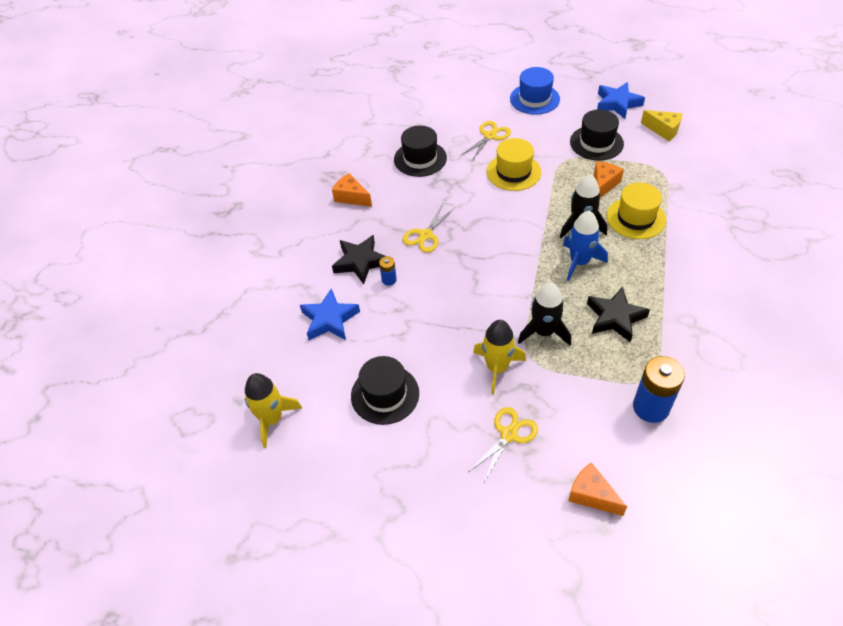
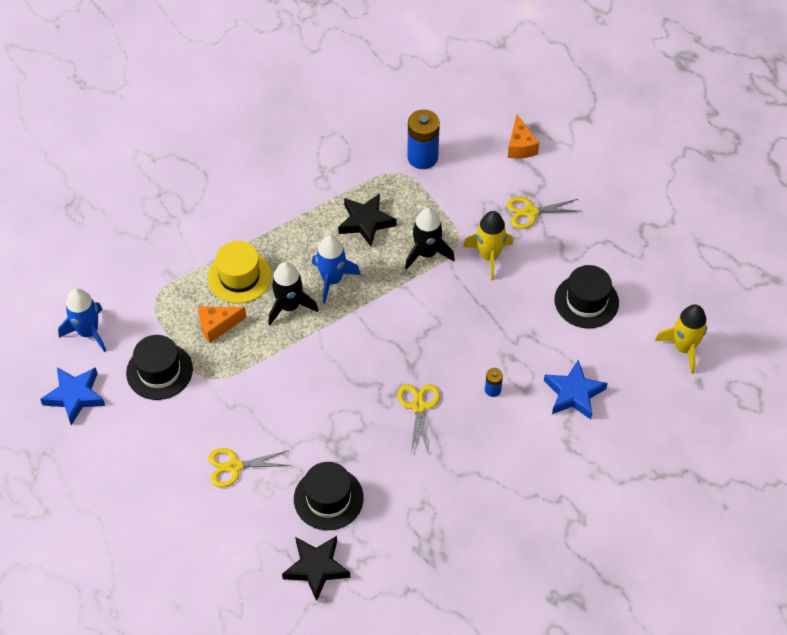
camera: 140 degrees left, 5 degrees up
(351, 197) = (439, 508): orange cheese -> none
(360, 262) = (499, 427): black star -> black star (316, 568)
(425, 235) = (418, 406): yellow scissors -> yellow scissors turned 75 degrees counterclockwise
(513, 172) = (269, 405): yellow hat -> none
(534, 99) = (133, 475): blue hat -> none
(663, 130) = (88, 332): yellow cheese -> blue rocket

